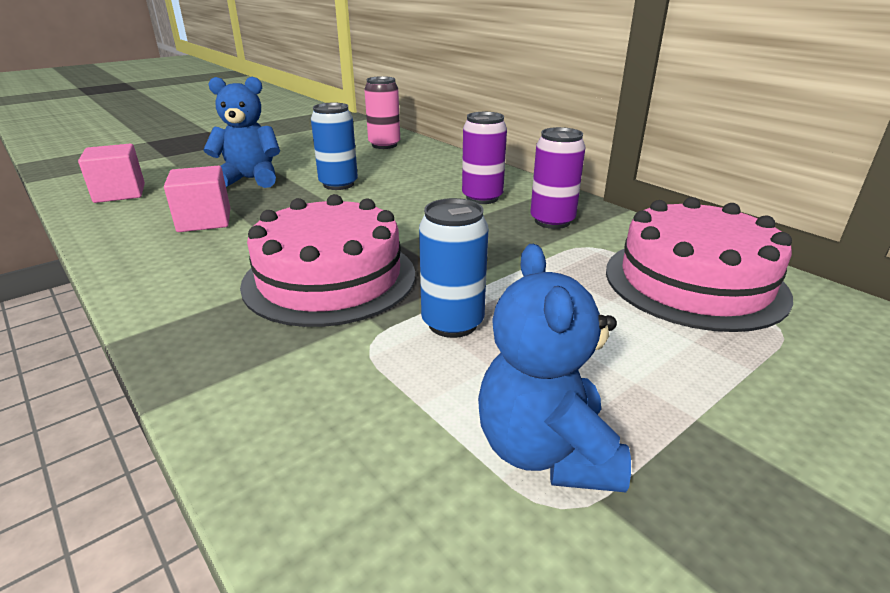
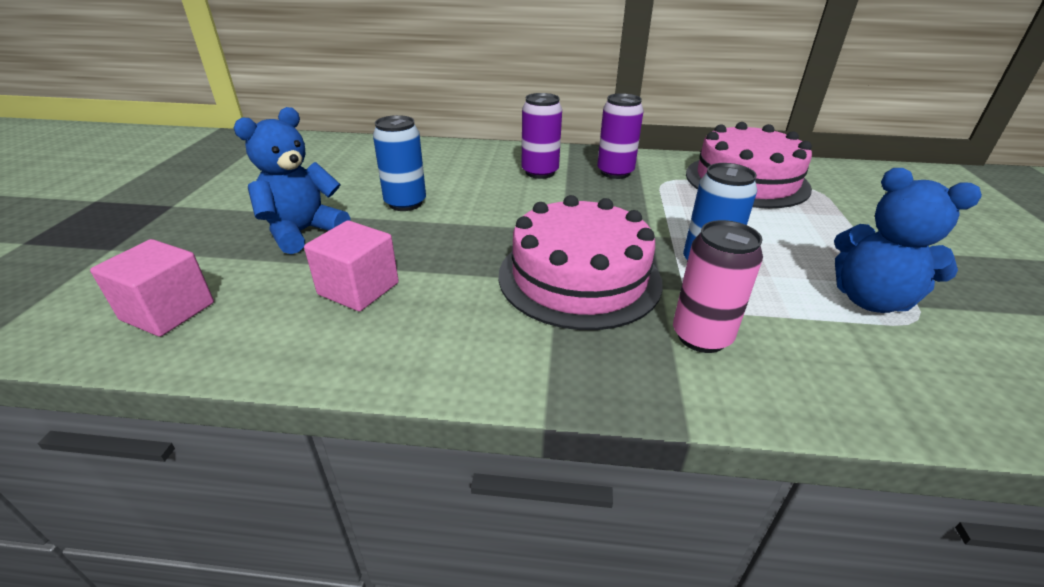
camera: 45 degrees left, 5 degrees up
(384, 145) = (360, 153): pink can -> pink can (701, 336)

